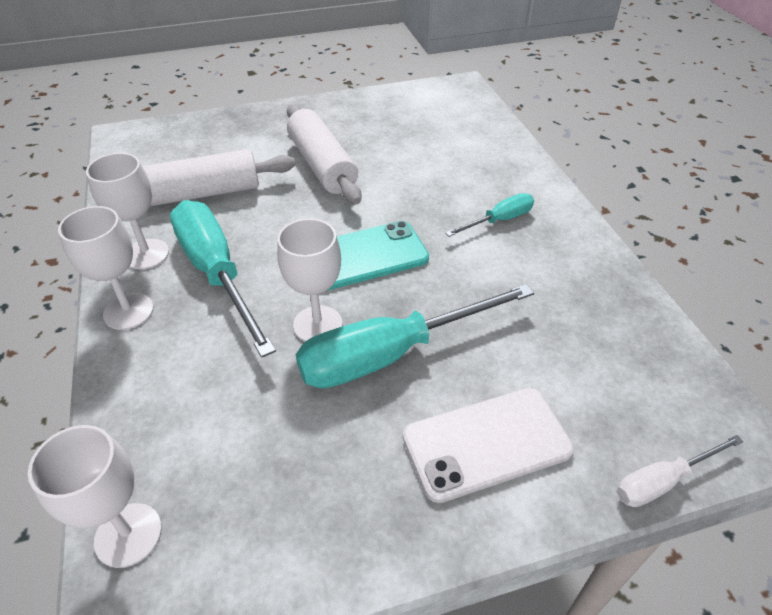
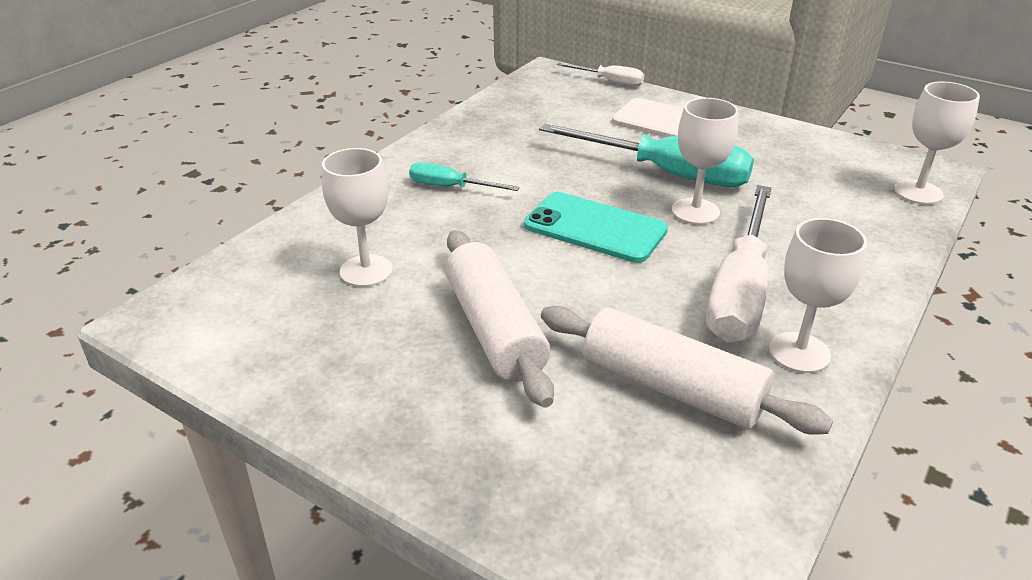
camera: 130 degrees left, 10 degrees down
(128, 311) = (853, 307): white goblet -> white goblet (366, 271)
(217, 273) = (739, 291): turquoise screwdriver -> white screwdriver
(322, 165) = (494, 330): white rolling pin -> white rolling pin turned 45 degrees counterclockwise

